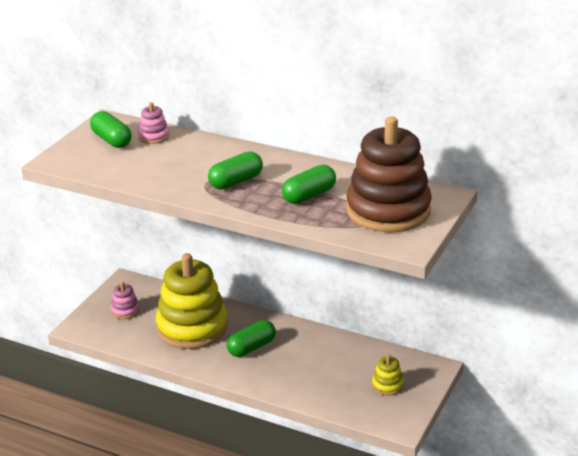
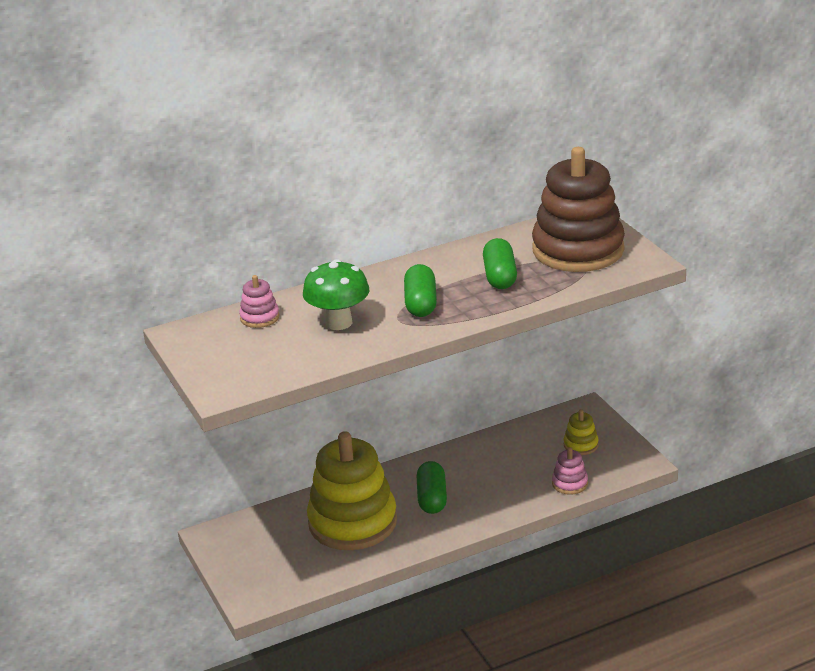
camera: 50 degrees left, 0 degrees up
(111, 140) = (229, 344): green capsule -> none
(125, 311) = (265, 556): pink stacking toy -> pink stacking toy (570, 483)
(177, 164) = (339, 323): none -> green mushroom

